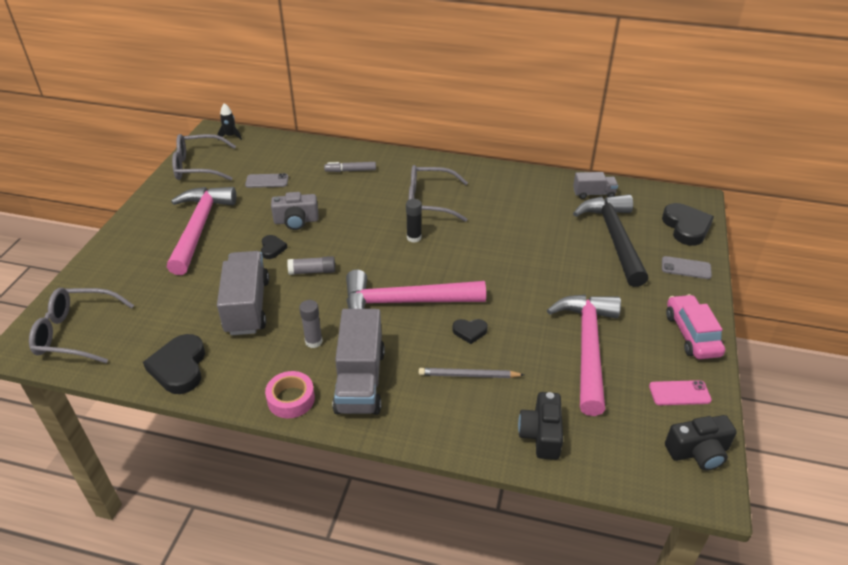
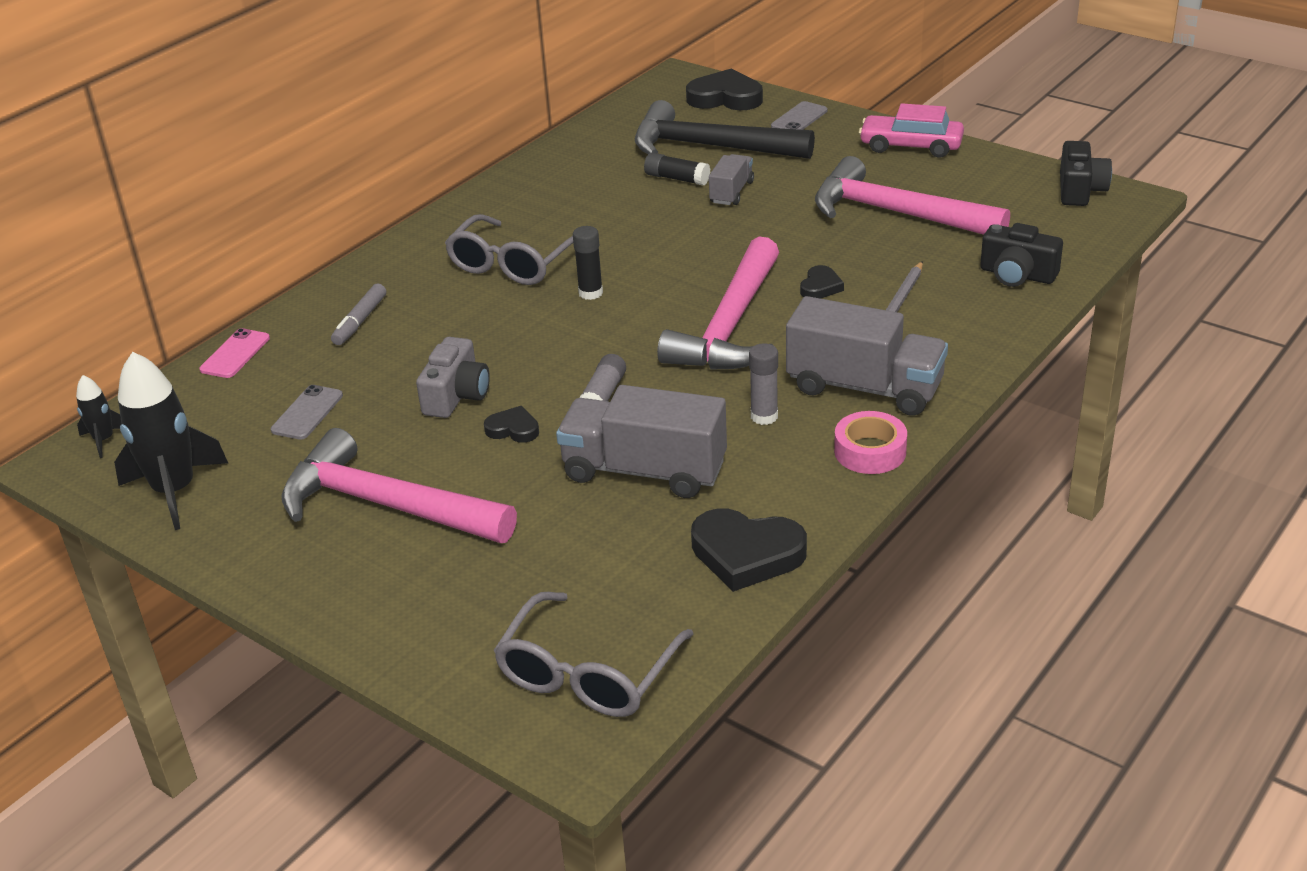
camera: 65 degrees left, 5 degrees down
(198, 166) = (175, 491): grey glasses -> black rocket
(564, 235) = (677, 178): none -> black glue stick
(593, 194) = (606, 137): grey truck -> grey truck (731, 192)
(679, 393) = (995, 178): pink phone -> pink phone (235, 354)

